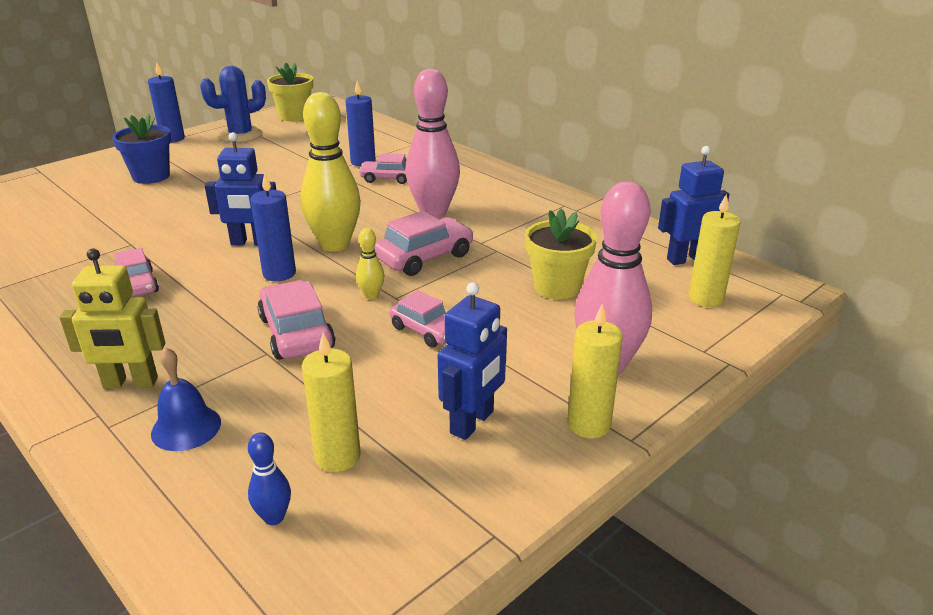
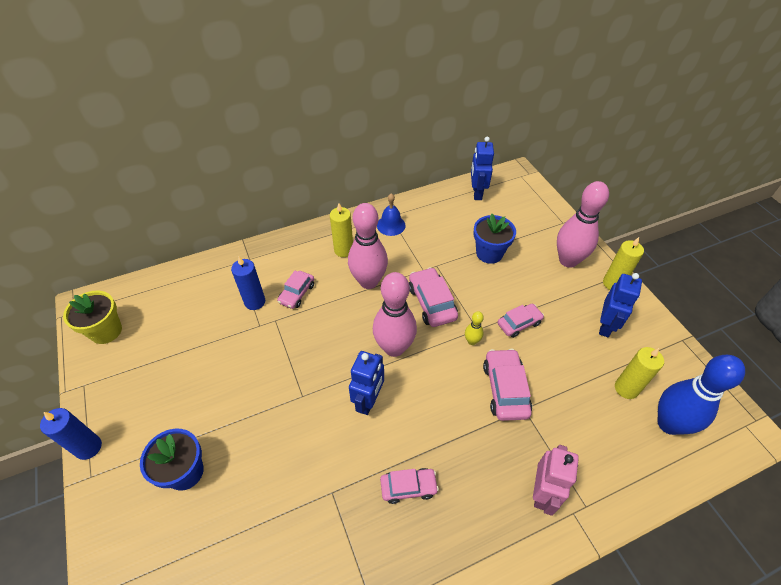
camera: 70 degrees left, 20 degrees up
(130, 383) = (542, 493): yellow robot -> pink robot
(186, 428) = (593, 460): blue bell -> blue bell (391, 225)
(241, 135) = (126, 383): blue cactus -> none
(274, 517) = (669, 424): blue bowling pin -> blue bowling pin, size x2.30
(279, 273) = (424, 388): blue candle -> none
(296, 333) = (505, 389): pink car -> pink car turned 90 degrees clockwise
(335, 245) = (394, 347): yellow bowling pin -> pink bowling pin
(472, 422) = (606, 326): blue robot -> blue robot turned 60 degrees clockwise
(557, 287) = (489, 253): yellow flower pot -> blue flower pot
(706, 298) = (518, 202): yellow candle -> yellow candle (343, 250)

